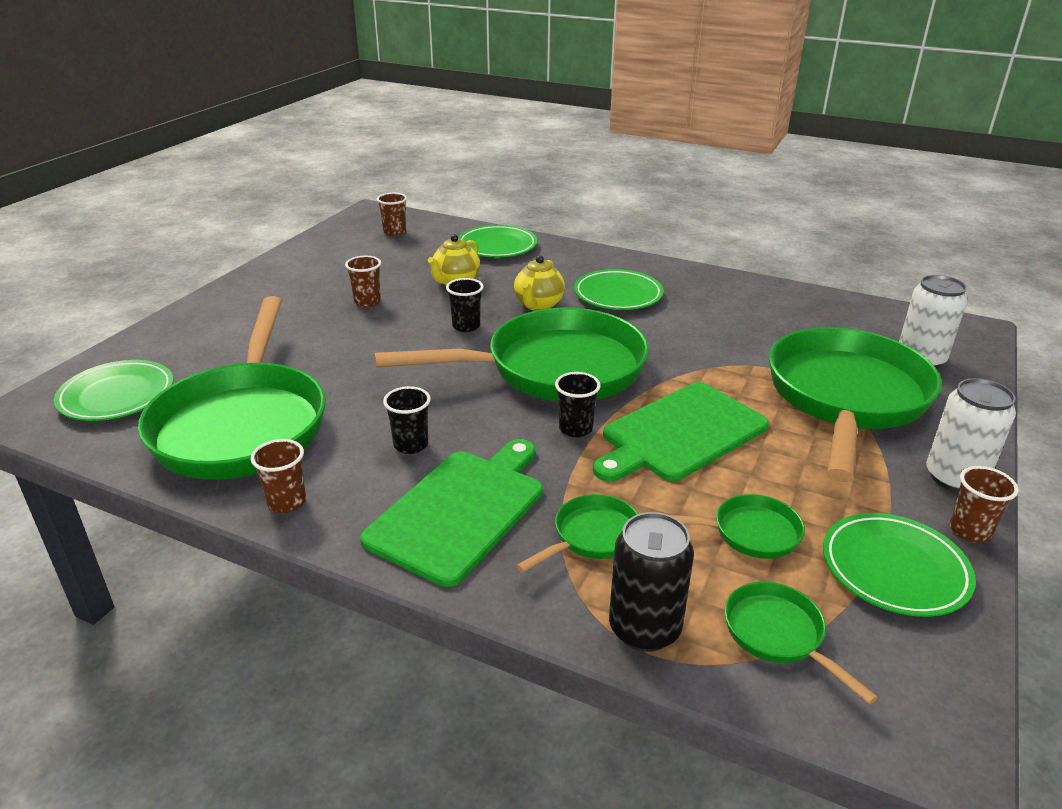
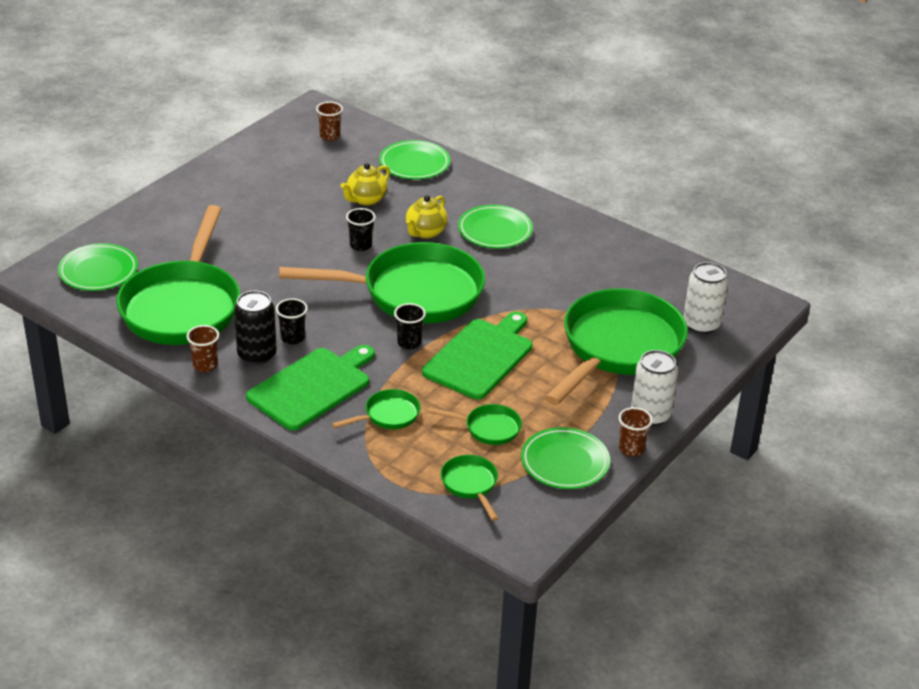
camera: 10 degrees right, 5 degrees up
(367, 302) = (289, 210): brown cup -> none
(644, 629) = (395, 469): black can -> black can (257, 355)
(680, 433) = (480, 357): green cutting board -> green cutting board turned 150 degrees clockwise

